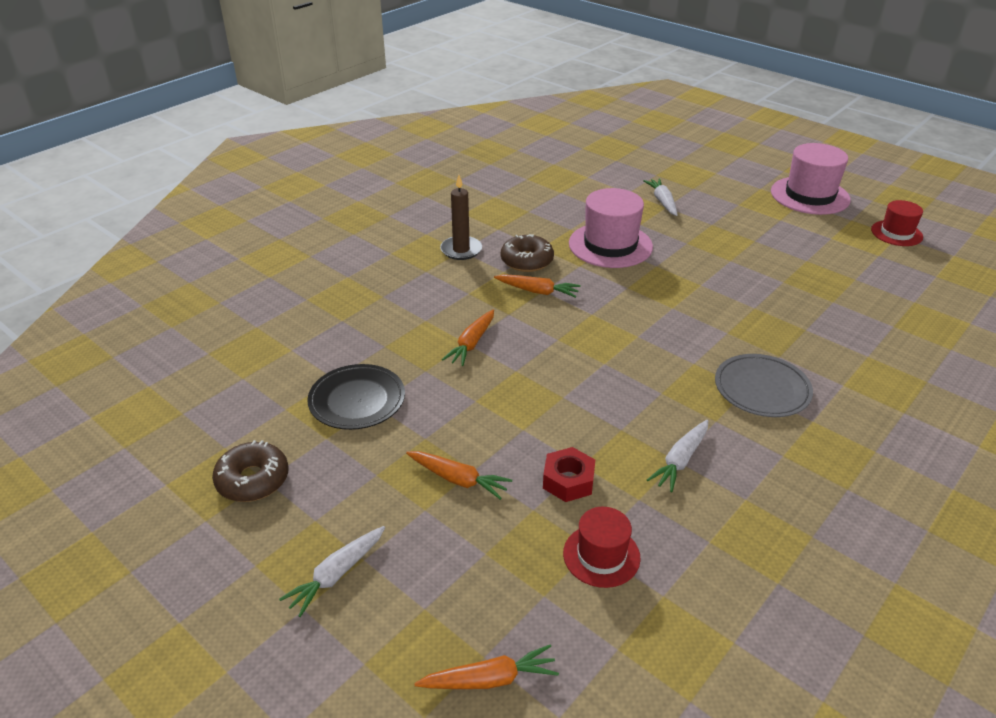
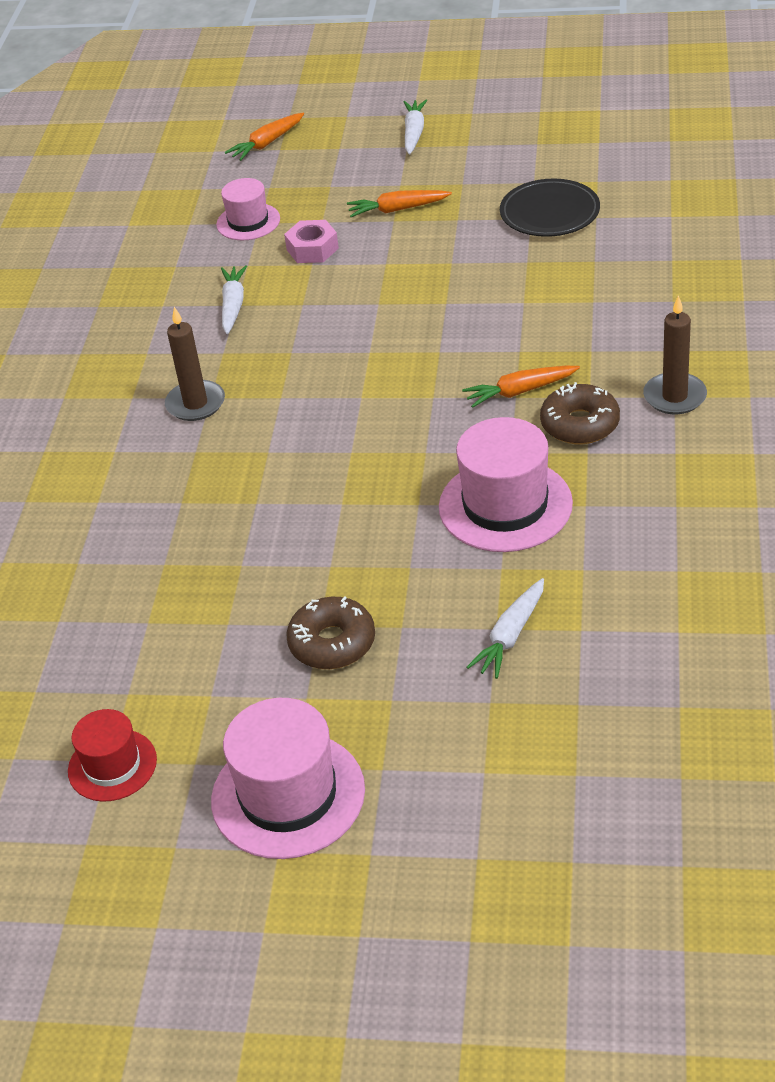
camera: 150 degrees right, 5 degrees up
(253, 480) = (545, 139): brown donut -> brown donut (332, 643)
(471, 343) = (517, 303): orange carrot -> none
(568, 481) = (312, 249): red nut -> pink nut
(601, 555) = (248, 222): red hat -> pink hat
(662, 202) = (510, 636): white carrot -> white carrot turned 75 degrees clockwise
(762, 389) = (195, 404): grey plate -> brown candle

